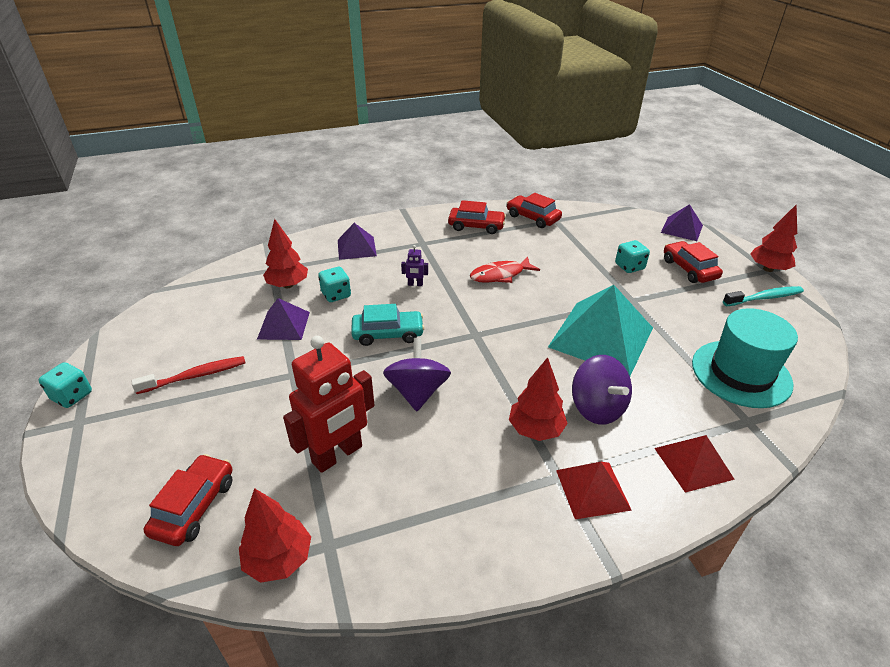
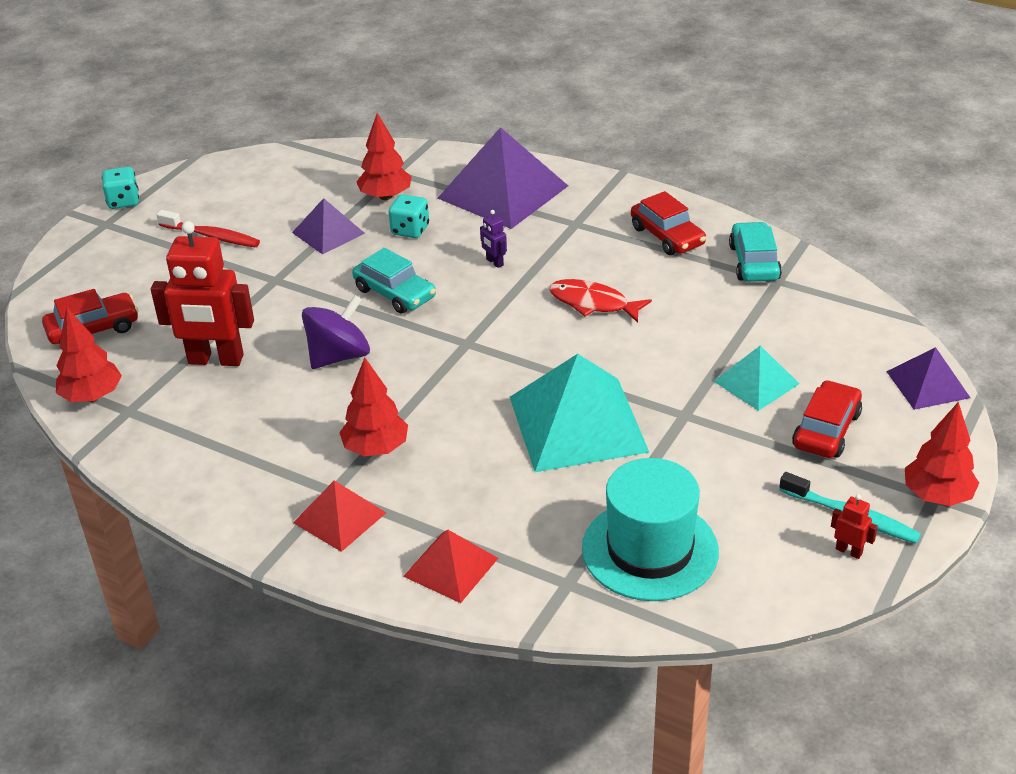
camera: 50 degrees right, 0 degrees up
(356, 248) = (503, 192): purple pyramid -> purple pyramid, size x1.85
(533, 218) = (754, 262): red car -> turquoise car
(597, 408) = (455, 472): purple spinning top -> none
(629, 267) = (756, 382): turquoise dice -> turquoise pyramid
(792, 313) = (849, 551): none -> red robot

